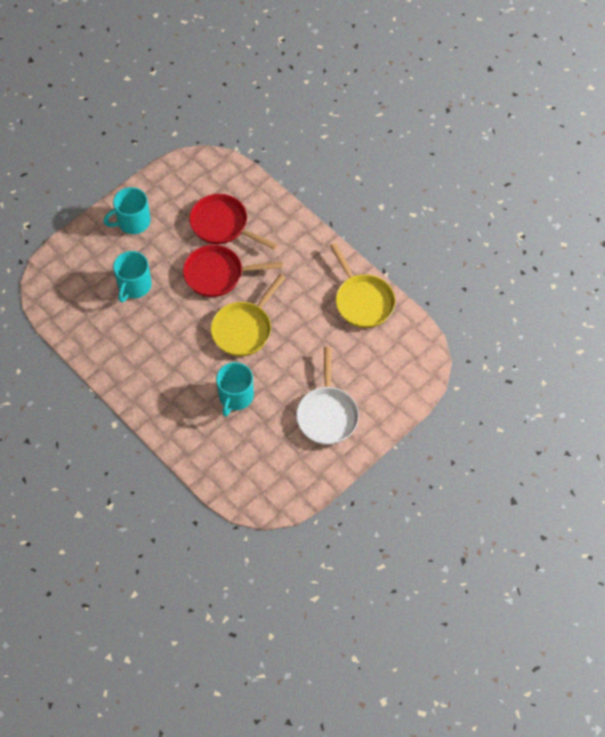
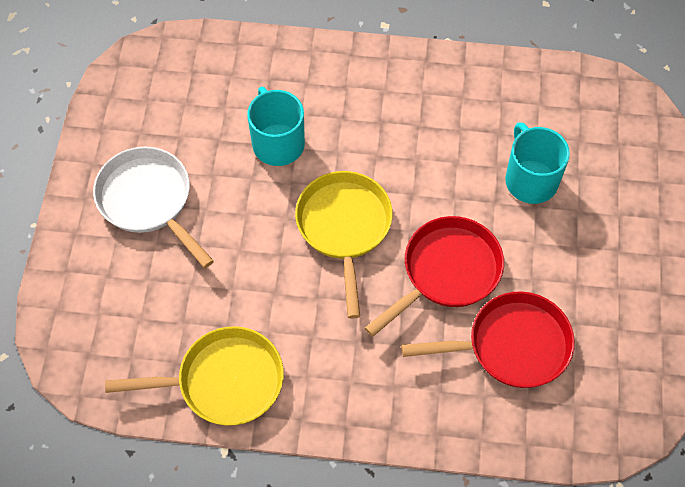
camera: 140 degrees right, 0 degrees up
(133, 222) = (626, 258): turquoise mug -> none
(362, 301) = (223, 382): yellow pan -> yellow pan turned 150 degrees clockwise

